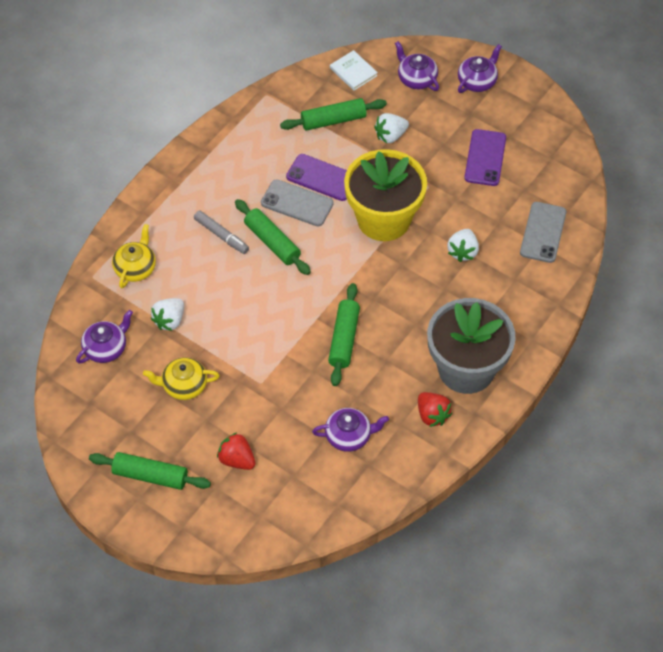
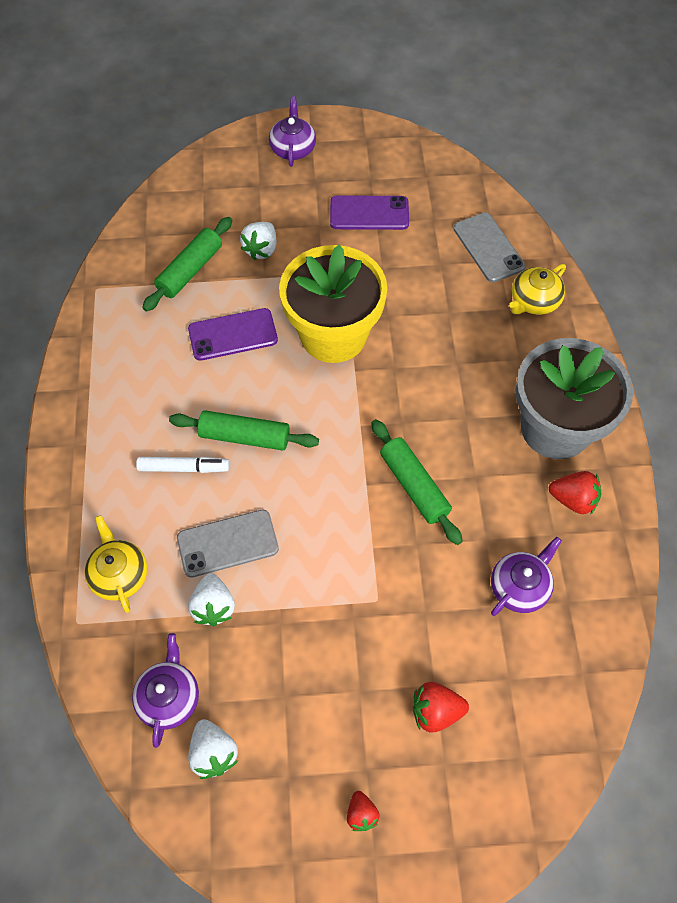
camera: 40 degrees left, 5 degrees up
(150, 475) = (361, 814): green rolling pin -> red strawberry
(184, 385) = (298, 670): yellow teapot -> yellow teapot (534, 301)
(221, 235) = (183, 468): grey marker -> white marker
(297, 203) = (232, 378): grey phone -> grey phone (227, 543)
(353, 72) = (165, 211): white book -> none
(416, 79) = (234, 180): purple teapot -> none
(462, 252) = (437, 315): white strawberry -> white strawberry (213, 753)
(485, 158) = (369, 213): purple phone -> purple phone turned 60 degrees counterclockwise

